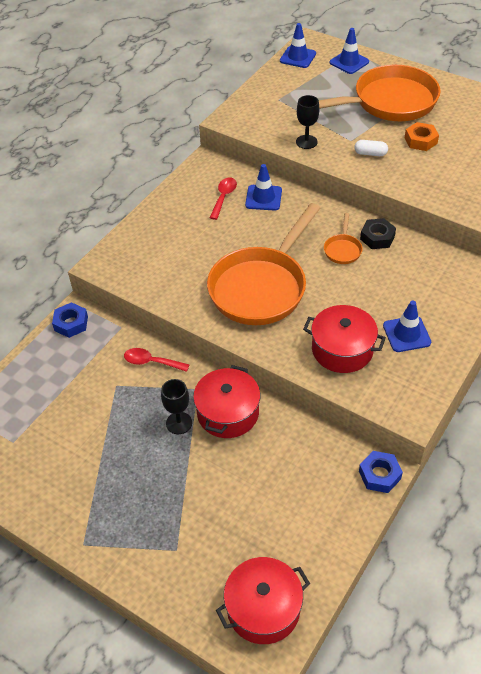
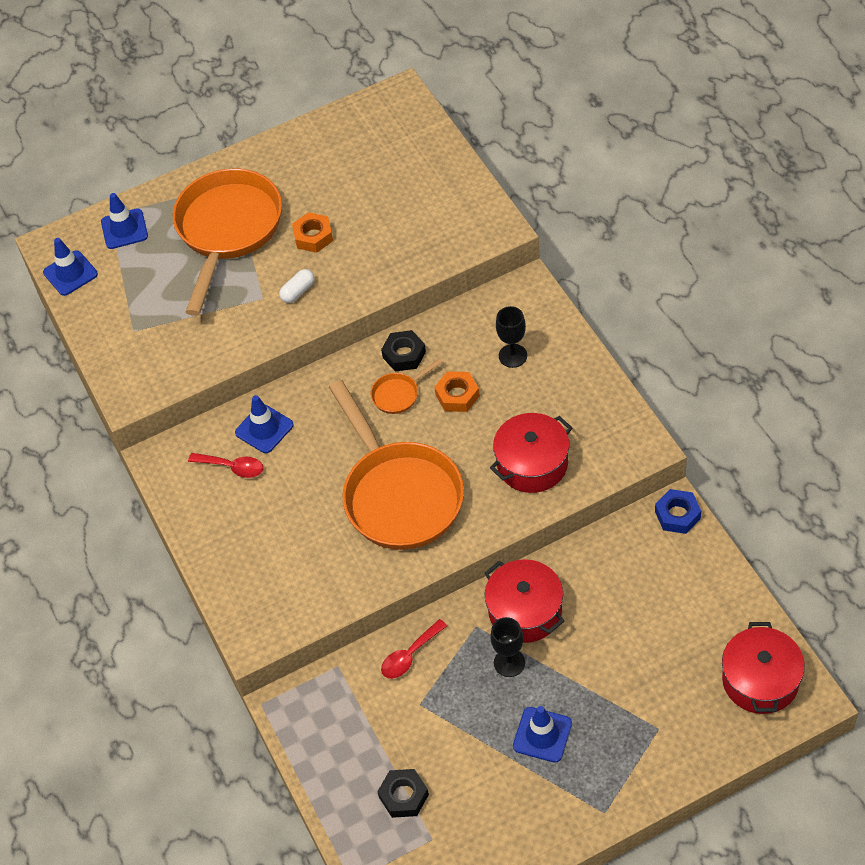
camera: 55 degrees left, 5 degrees up
(39, 410) = (404, 796): none -> black nut
(71, 323) = (295, 717): blue nut -> none
(224, 197) = (232, 467): red spoon -> red spoon turned 150 degrees clockwise
(306, 142) = (231, 340): black goblet -> black goblet (512, 356)
(343, 249) = (399, 394): orange pan -> orange pan turned 105 degrees clockwise
(367, 280) = (457, 395): none -> orange nut
(406, 334) = (549, 399): blue traffic cone -> blue traffic cone (542, 735)

